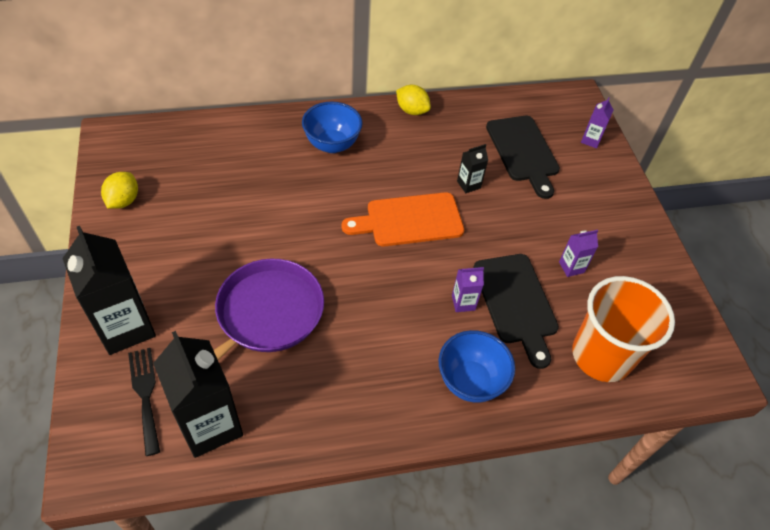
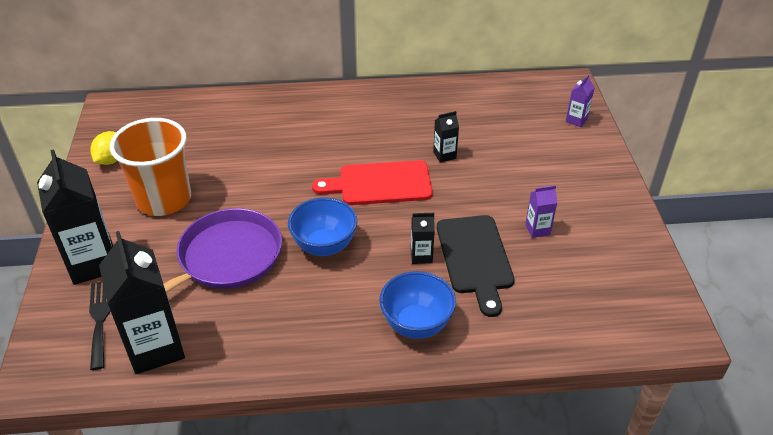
camera: 10 degrees right, 10 degrees down
(332, 144) = (316, 118): blue bowl -> blue bowl (324, 246)
(409, 220) = (380, 184): orange cutting board -> red cutting board
(412, 111) = (399, 92): yellow lemon -> none
(463, 303) = (421, 256): purple carton -> black carton
(523, 152) = (505, 128): black cutting board -> none
(601, 356) = (556, 309): orange cup -> orange cup (164, 199)

